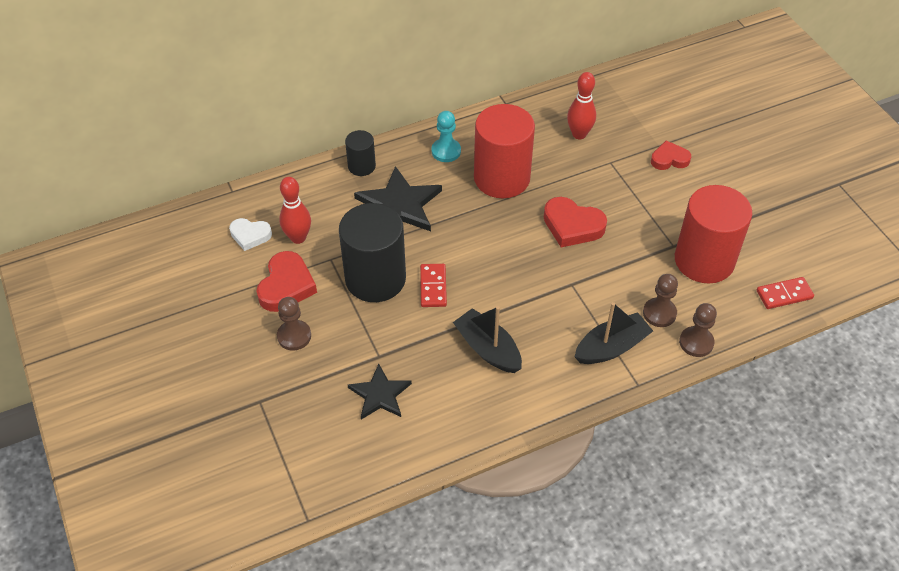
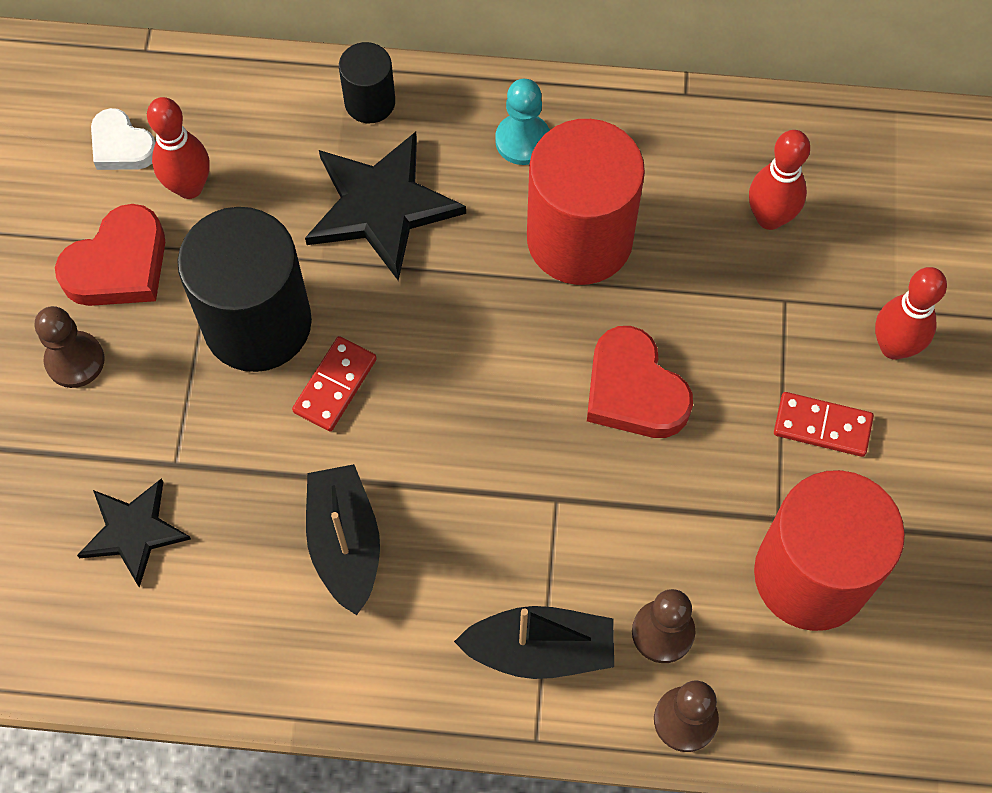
camera: 30 degrees right, 15 degrees up
(669, 159) = (893, 347): red heart -> red bowling pin
(784, 294) = (903, 715): red domino -> red domino (822, 426)

